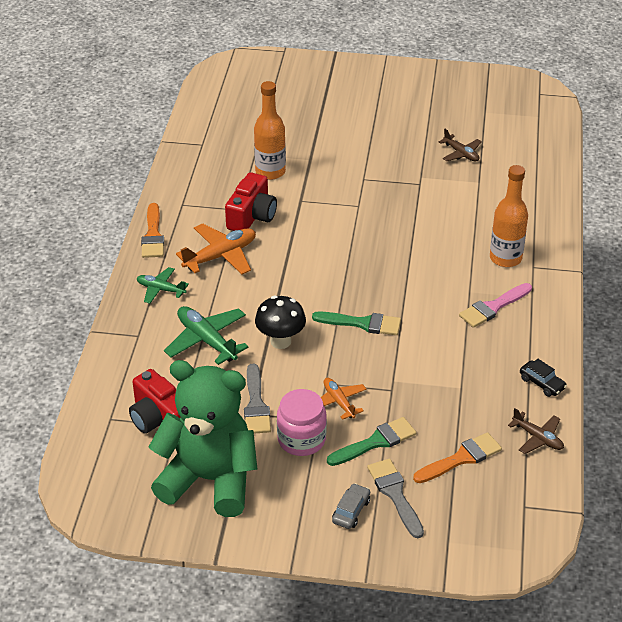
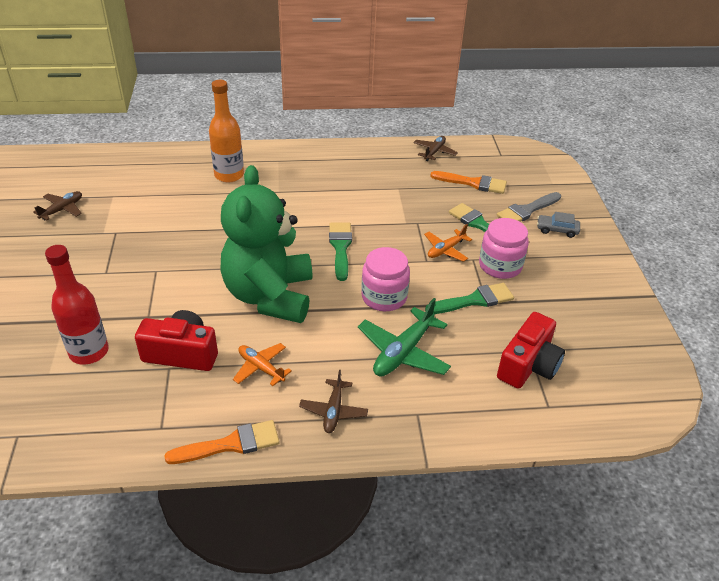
camera: 105 degrees left, 0 degrees up
(161, 289) = (333, 411): green plane -> brown plane
(210, 480) = (578, 314): green teddy bear -> green teddy bear (269, 296)
(220, 256) = (261, 368): orange plane -> orange plane, size x0.61
(256, 404) = (474, 300): grey brush -> green brush
(270, 172) = (89, 352): orange bottle -> red bottle
(280, 341) = (384, 297): black mushroom -> pink jar
(461, 458) = (473, 183): orange brush -> orange brush turned 150 degrees clockwise
(493, 307) = (296, 178): pink brush -> none
(542, 383) = (377, 152): black car -> none

